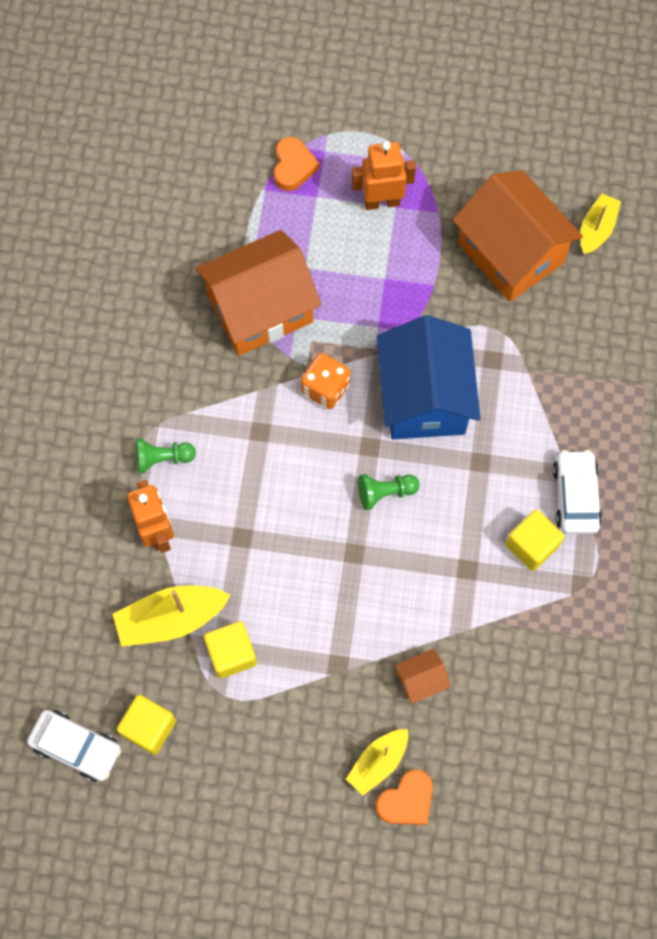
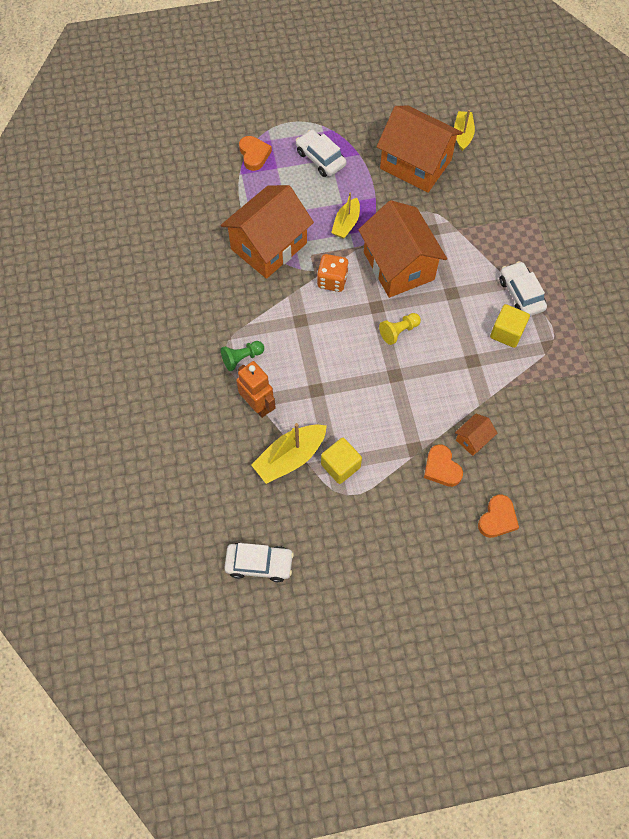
camera: 20 degrees left, 5 degrees down
(149, 727) = (304, 533): yellow cube -> none
(362, 704) = (441, 468): none -> orange heart
(378, 762) = (468, 501): yellow boat -> yellow boat (346, 223)
(382, 202) = (320, 158): orange robot -> white car
(385, 493) = (399, 331): green pawn -> yellow pawn
(424, 397) = (398, 266): blue house -> orange house

